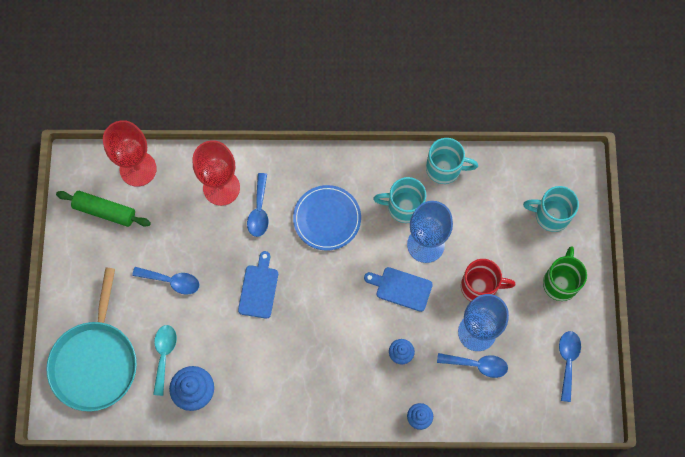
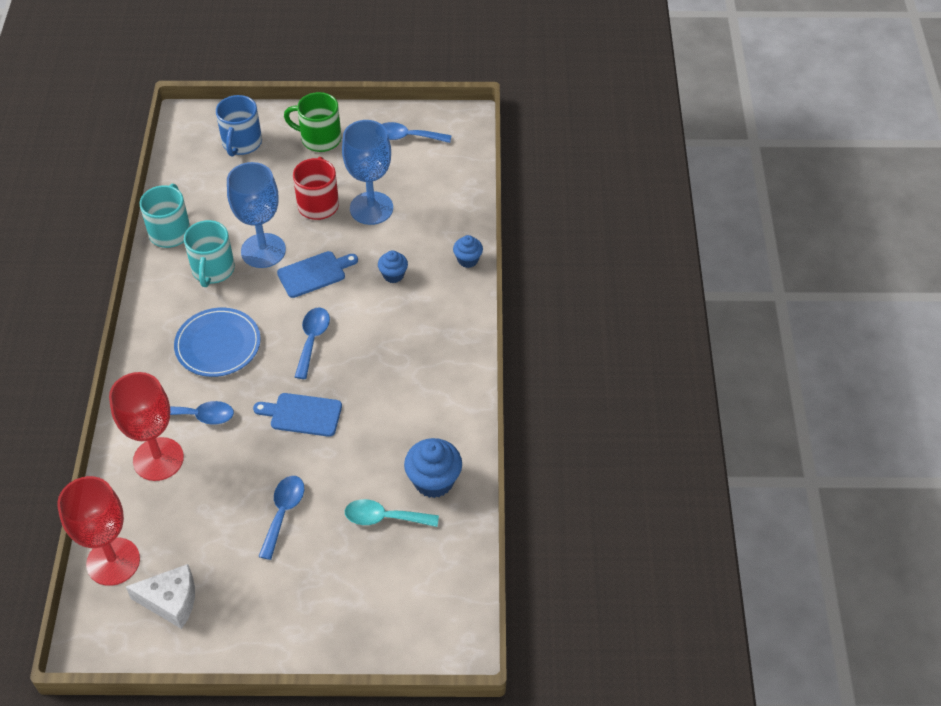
camera: 90 degrees left, 20 degrees down
(95, 362) = (390, 601): turquoise pan -> none
(105, 211) = (171, 601): green rolling pin -> white cheese
(401, 288) = (314, 273): blue cutting board -> blue cutting board turned 135 degrees counterclockwise
(477, 365) = (408, 209): blue spoon -> blue spoon (312, 340)
(551, 215) = (241, 143): turquoise mug -> blue mug

